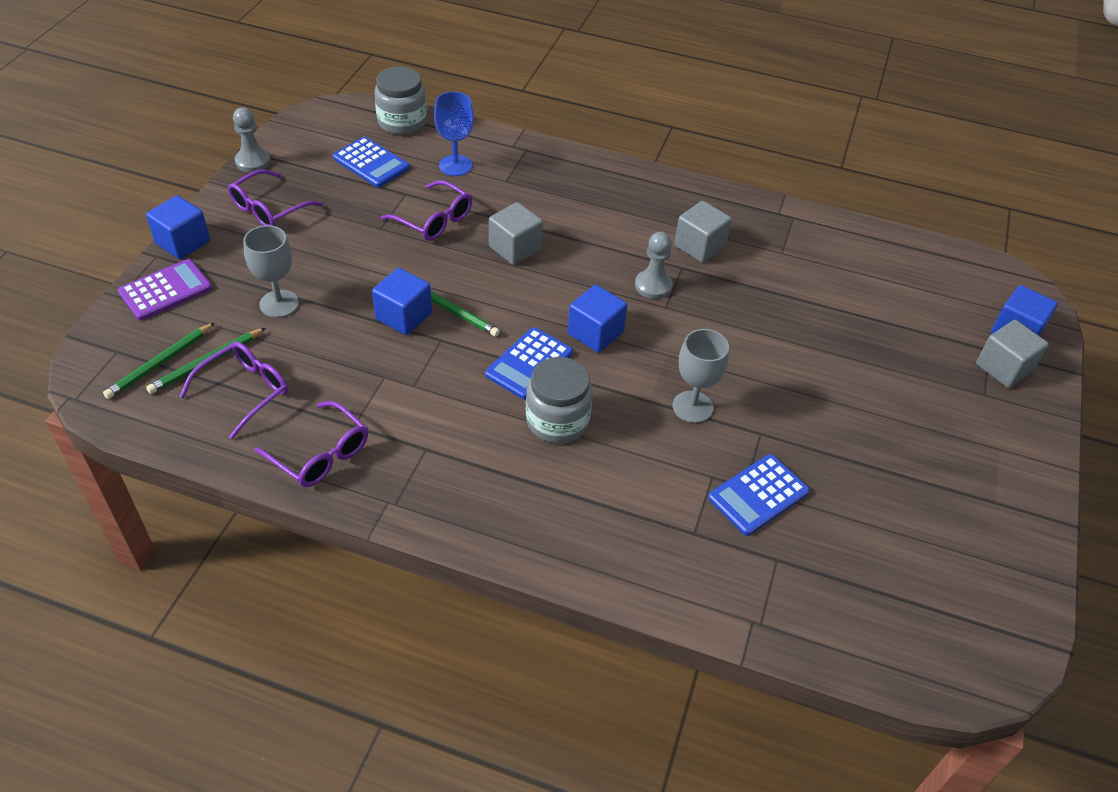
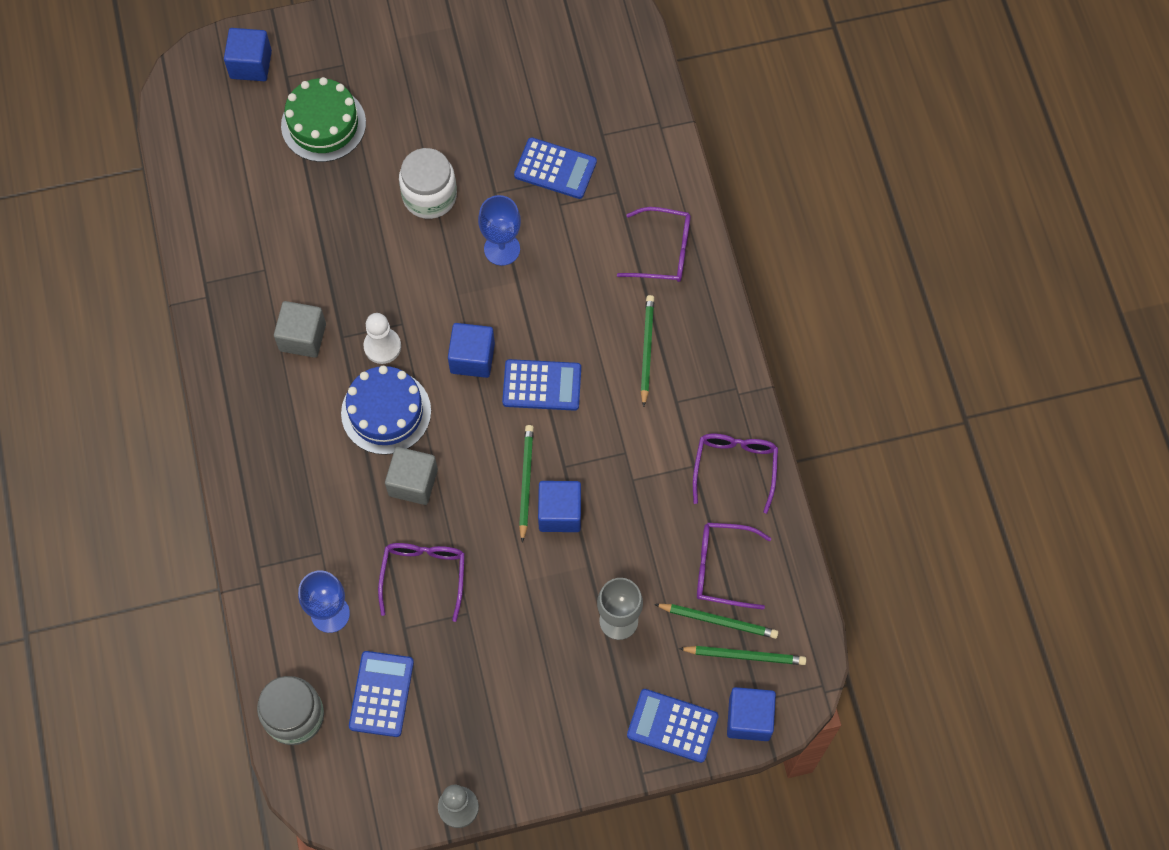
camera: 120 degrees left, 20 degrees up
(165, 290) = (672, 725): purple calculator -> blue calculator
(183, 242) = (609, 766): blue cube -> blue cube (749, 719)
(269, 209) = (513, 731): purple glasses -> purple glasses (663, 251)
(498, 456) = (646, 350): none -> green pencil
(557, 421) = (584, 331): grey jar -> none
(590, 261) = (386, 412): none -> blue cake
(653, 285) = (382, 346): grey pawn -> white pawn
(692, 407) = (502, 249): grey goblet -> blue goblet
(788, 385) = (429, 196): none -> white jar
(917, 350) = (323, 124): none -> green cake
(1003, 368) = (302, 61): grey cube -> none

